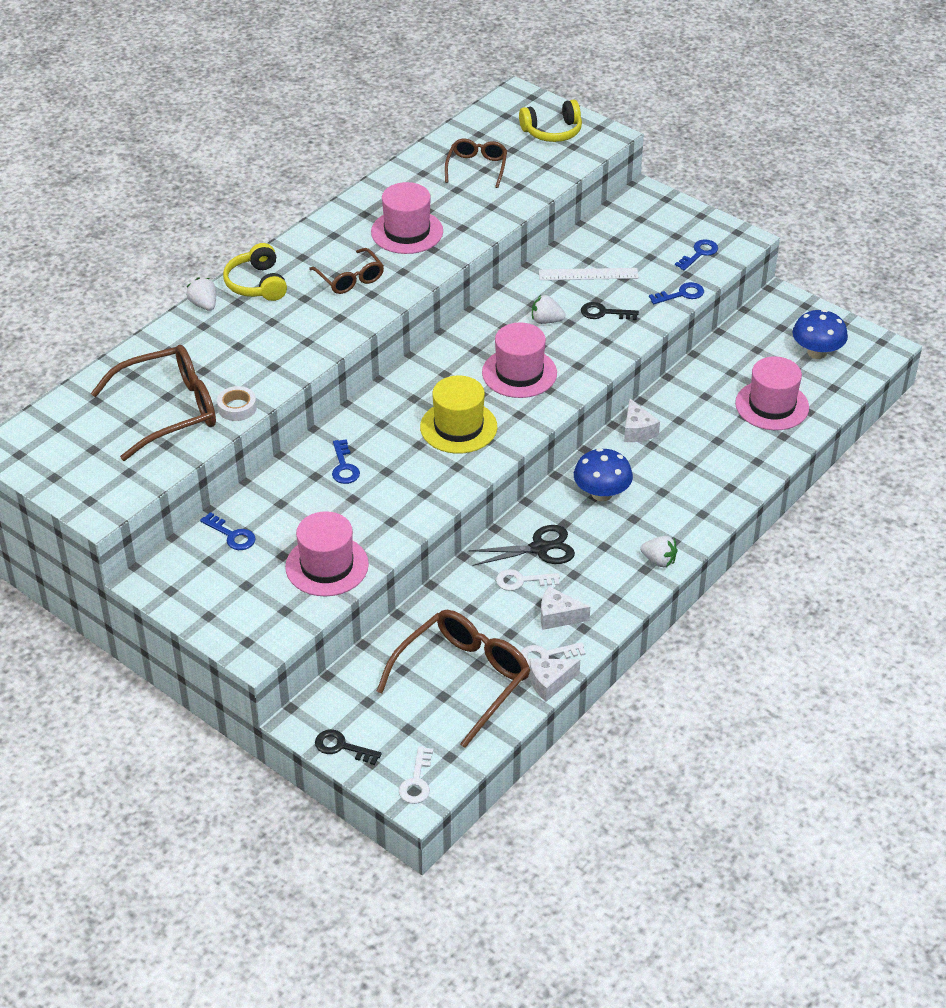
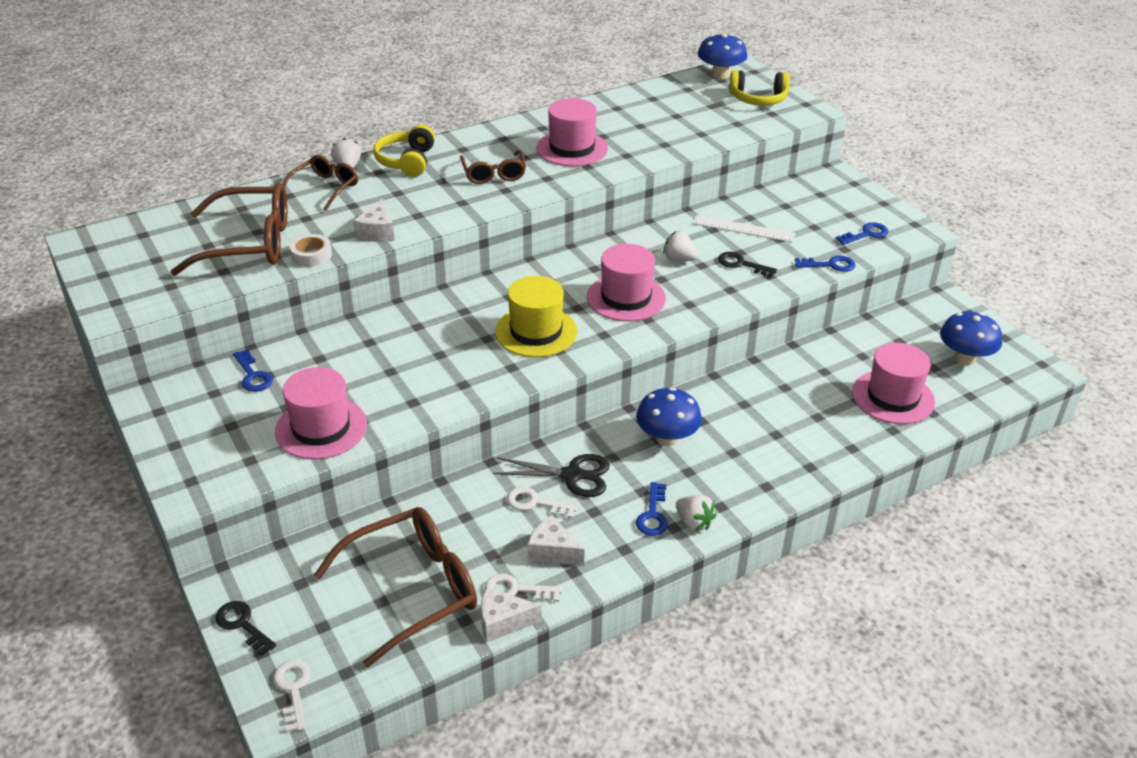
camera: 20 degrees right, 5 degrees down
(344, 467) = (402, 340): blue key -> blue key (653, 515)
(417, 781) = (293, 690): white key -> white key turned 135 degrees clockwise
(477, 167) = (669, 113): brown glasses -> brown glasses (325, 188)
(501, 109) = (720, 75): none -> blue mushroom
(637, 430) = (736, 387): white cheese -> white cheese (377, 232)

